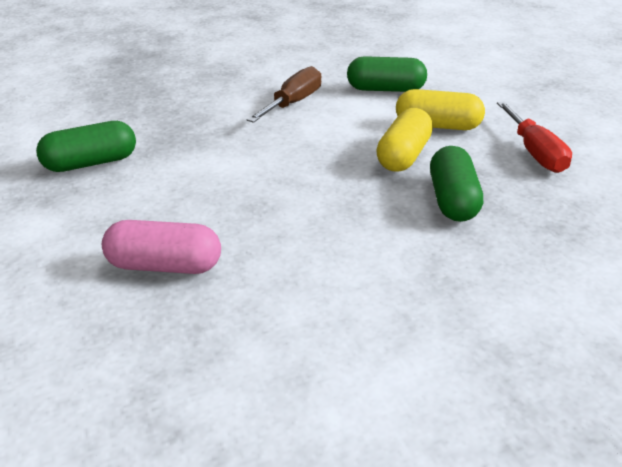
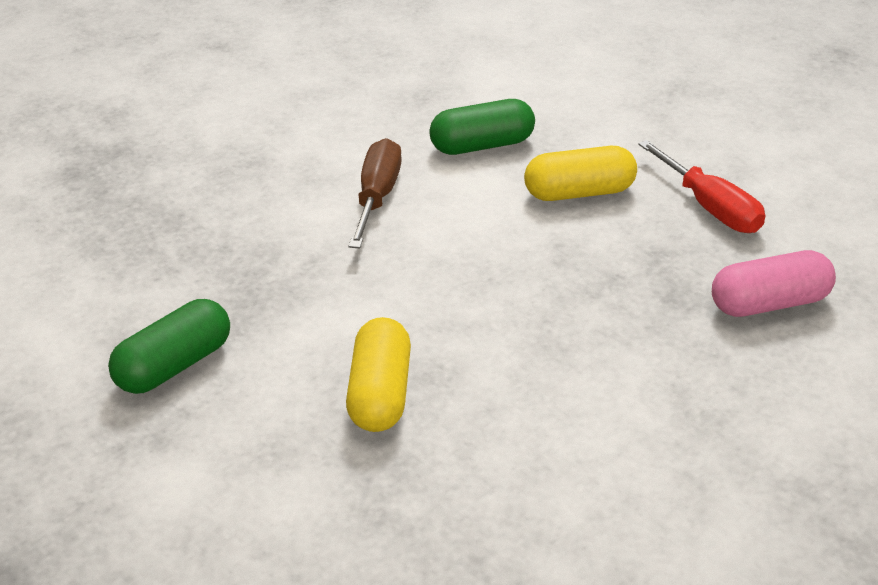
camera: 20 degrees left, 5 degrees up
(164, 266) = (384, 491): pink capsule -> pink capsule (769, 303)
(404, 156) = (565, 250): yellow capsule -> yellow capsule (380, 393)
(453, 200) = (656, 303): green capsule -> none

